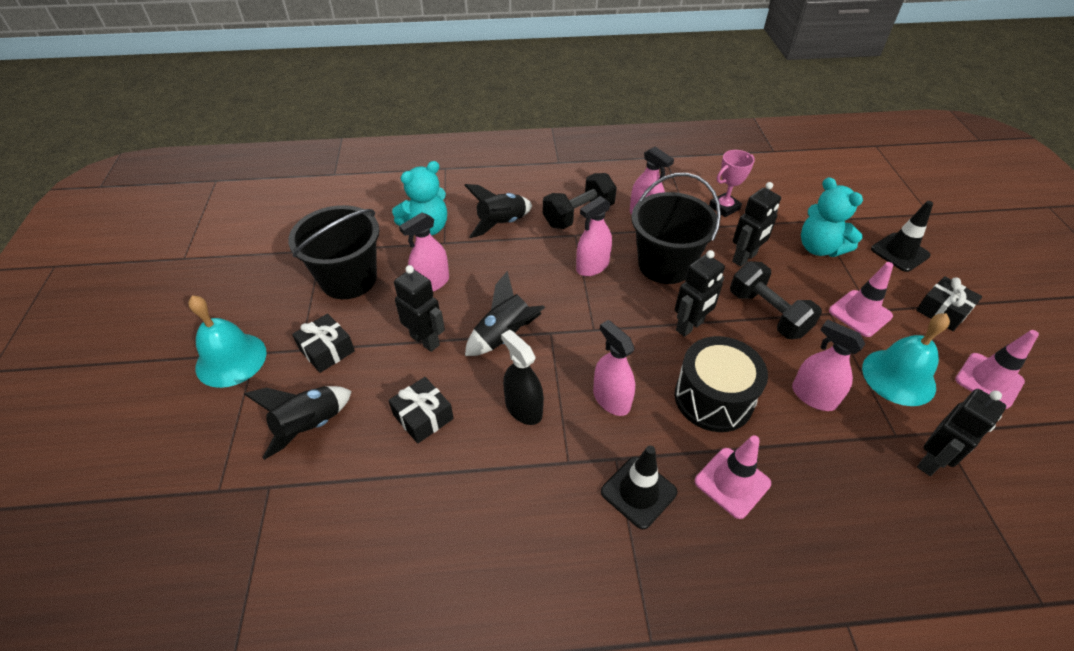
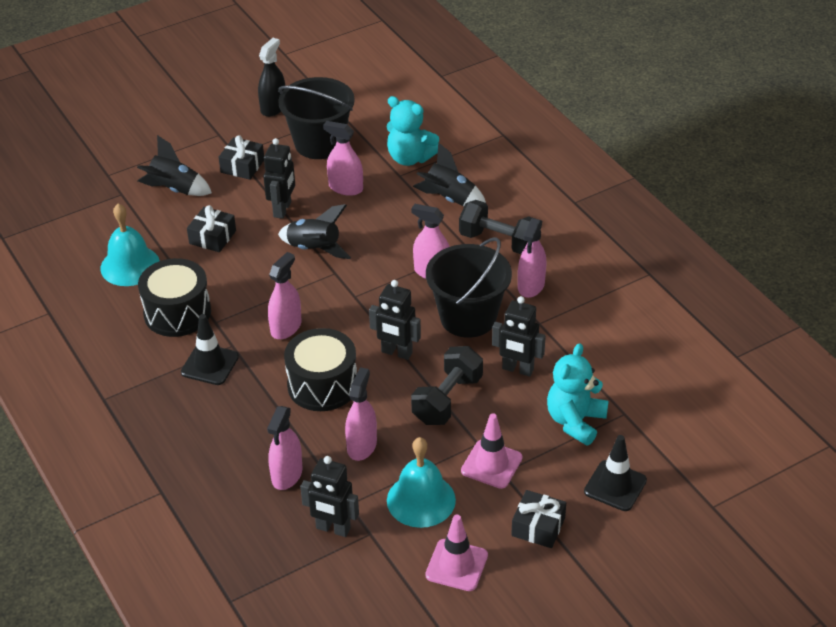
camera: 65 degrees right, 5 degrees down
(231, 359) = (206, 127): turquoise bell -> turquoise bell (130, 265)
(523, 408) = (249, 284): black spray bottle -> black spray bottle (273, 107)
(531, 496) = (177, 313): none -> black drum
(724, 207) = (591, 338): pink trophy -> none
(732, 482) = (245, 412): pink traffic cone -> none
(842, 475) = (287, 475): none -> pink spray bottle

